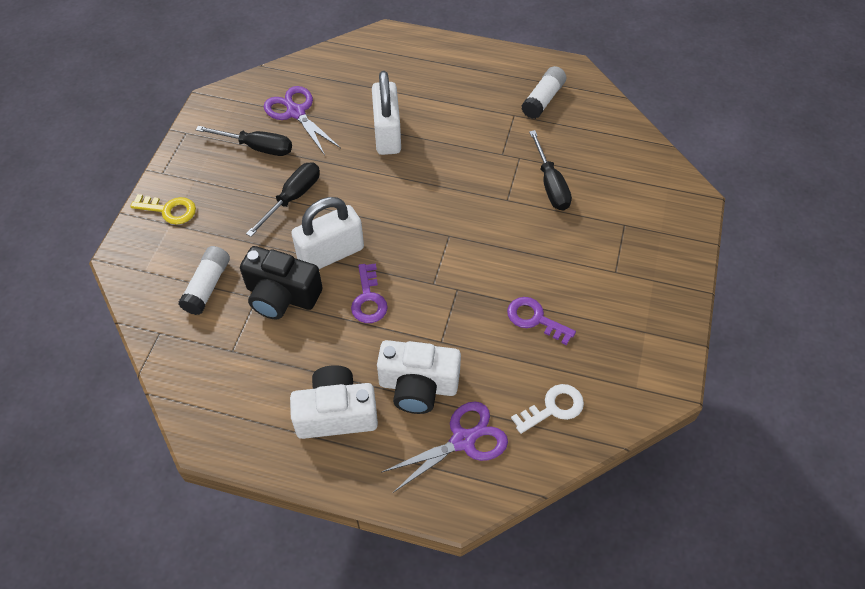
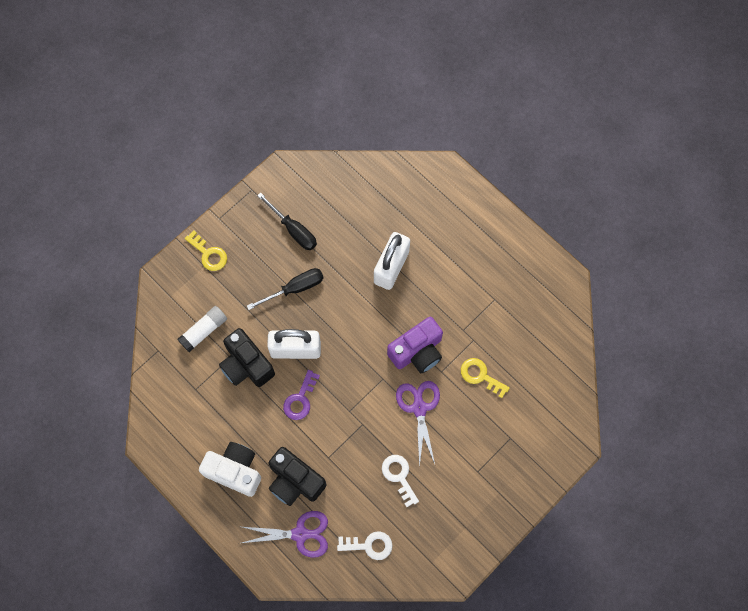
camera: 30 degrees right, 15 degrees up
(296, 112) = (337, 212): purple scissors -> purple scissors (419, 408)
(418, 386) = (295, 481): white camera -> black camera
(468, 194) = (417, 351): none -> purple camera
(535, 319) = (399, 476): purple key -> white key
(543, 99) = (525, 297): white glue stick -> none
(550, 184) = (480, 376): black screwdriver -> yellow key

